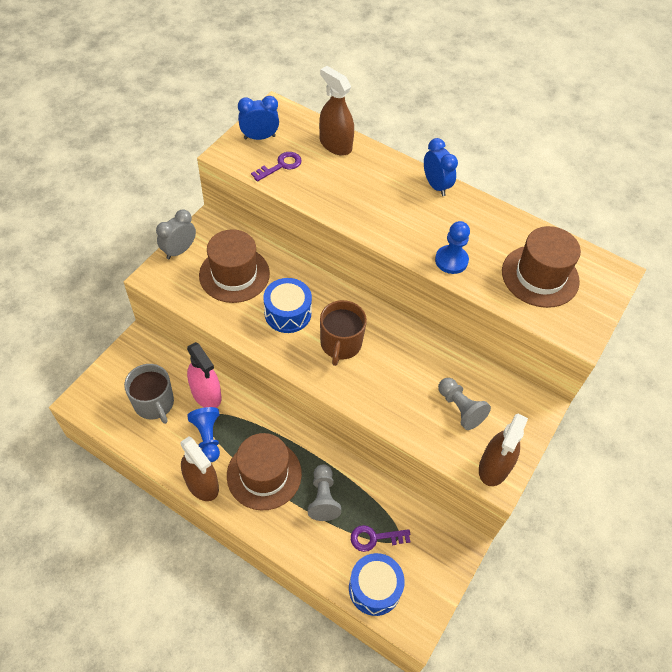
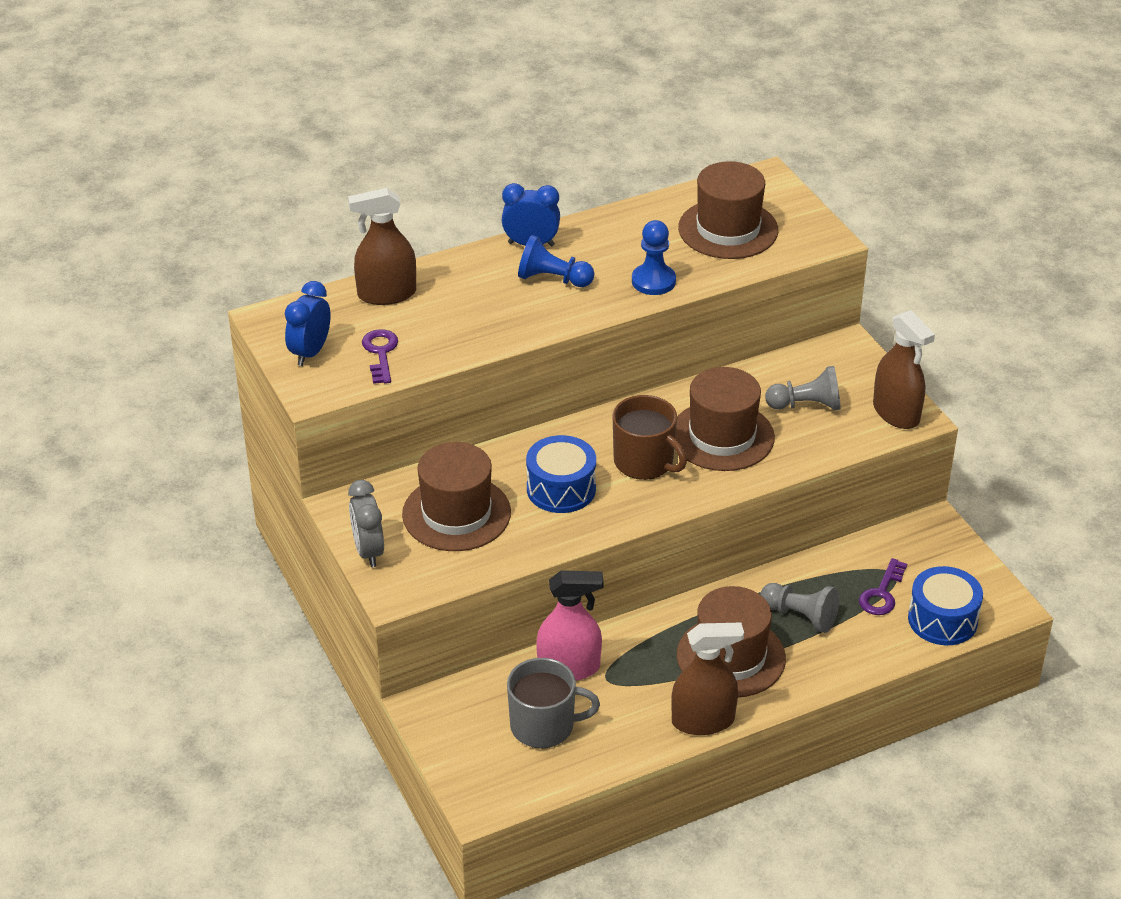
camera: 55 degrees left, 15 degrees down
(207, 438) = (638, 691): blue pawn -> blue pawn (553, 279)
(394, 374) = (722, 436): none -> brown hat

